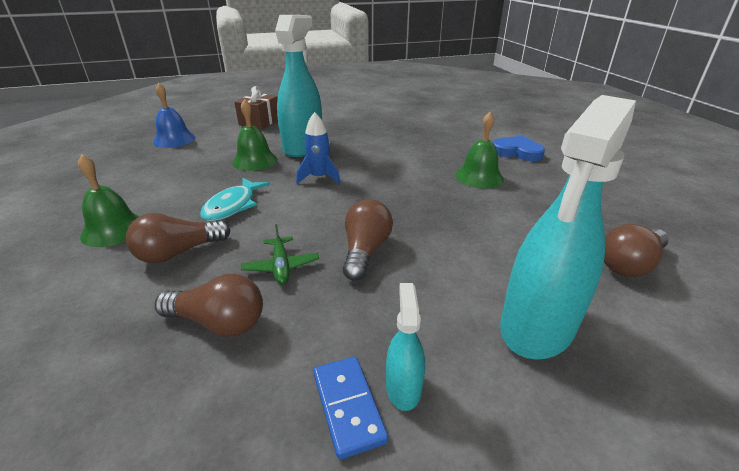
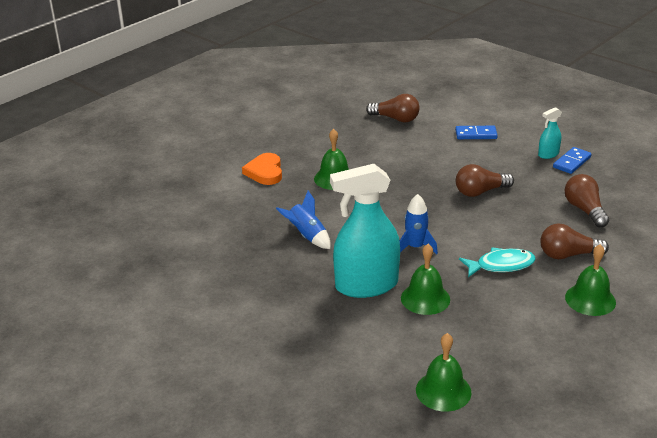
camera: 120 degrees left, 0 degrees up
(174, 139) = (443, 391): blue bell -> green bell
(178, 252) = (568, 255): brown light bulb -> brown light bulb turned 150 degrees clockwise
(259, 122) = (330, 356): brown gift -> none
(281, 266) = (528, 212): green plane -> none
(393, 144) = (307, 236): none -> blue rocket
(517, 152) = (265, 172): blue heart -> orange heart
(537, 326) = (476, 134): turquoise spray bottle -> blue domino

